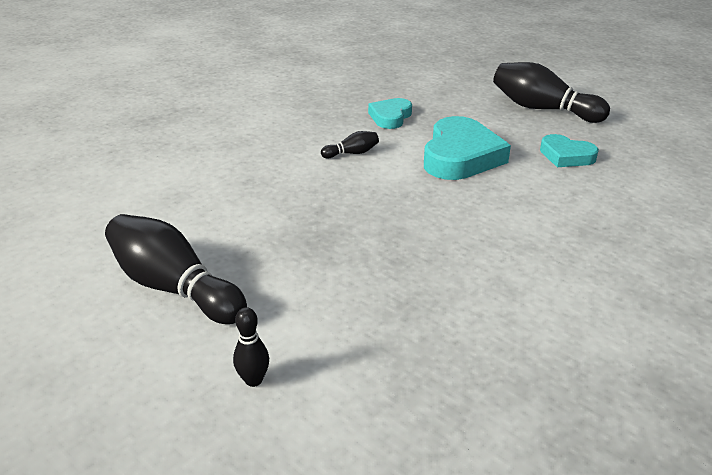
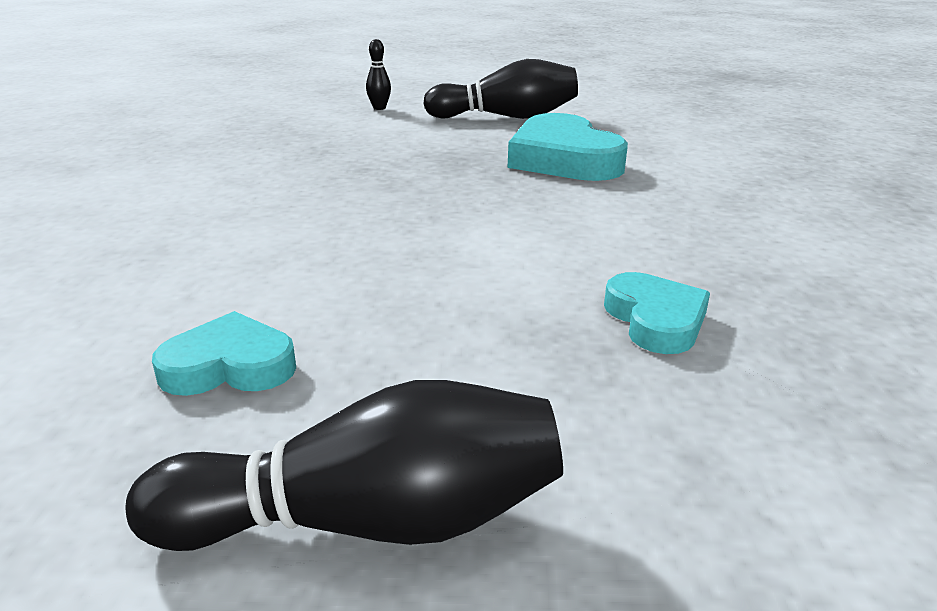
camera: 140 degrees right, 5 degrees down
(352, 153) = (583, 237): black bowling pin -> none
(460, 156) = (427, 290): turquoise heart -> turquoise heart (563, 159)

